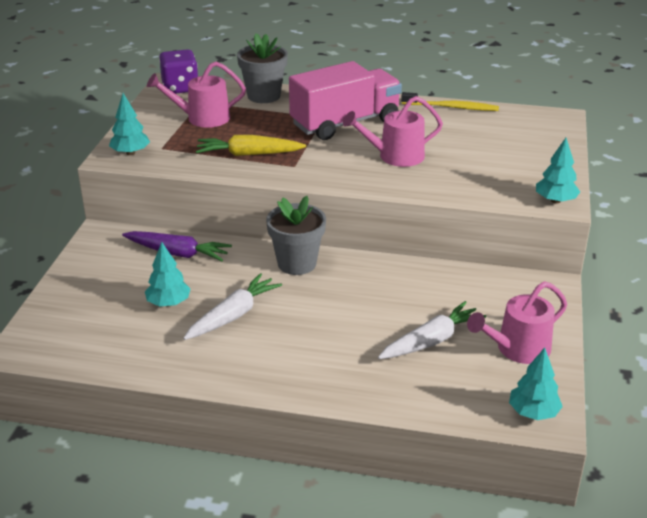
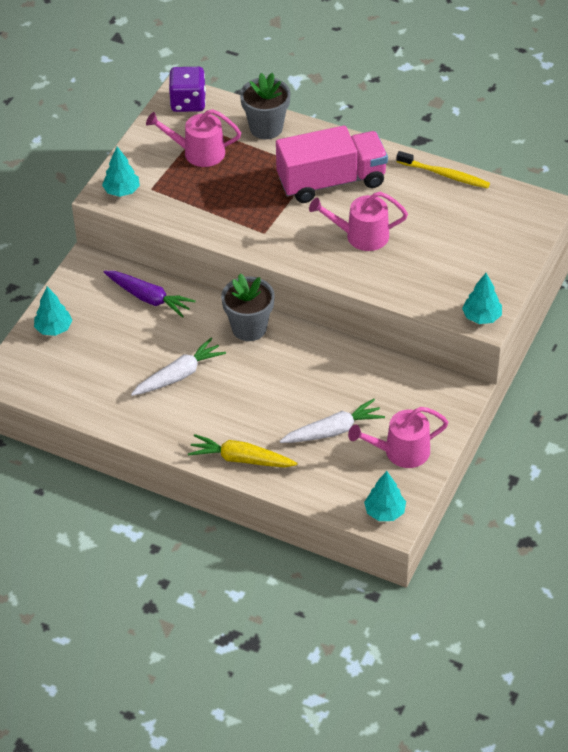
camera: 15 degrees right, 15 degrees up
(168, 303) = (129, 352): turquoise tree -> turquoise tree (53, 329)
(248, 154) = (227, 210): yellow carrot -> yellow carrot (241, 459)

